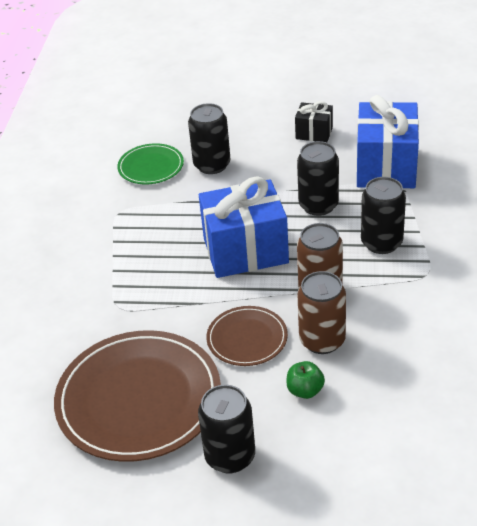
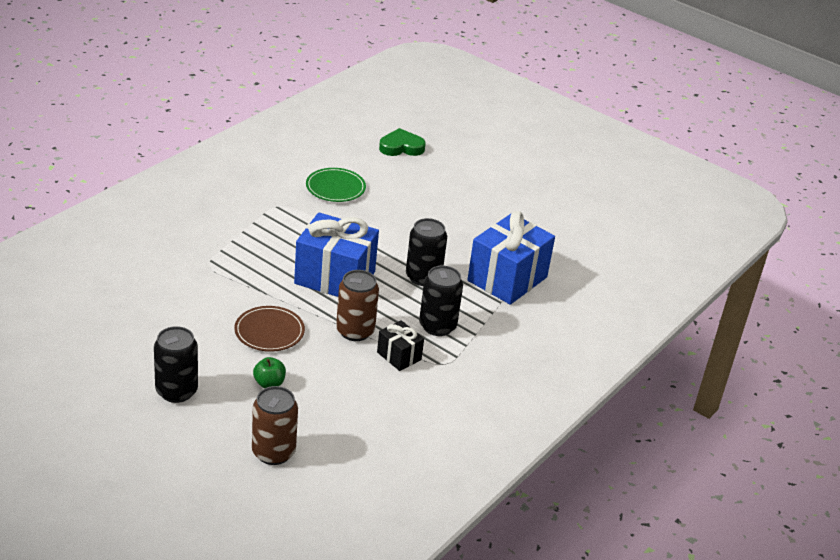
camera: 25 degrees right, 5 degrees down
(139, 399) = (159, 326): brown plate -> none
(166, 100) = (401, 147): none -> green heart
(212, 165) = (380, 209): black can -> none
(314, 133) = (483, 227): black gift -> black gift (399, 356)
(322, 340) = (317, 361): brown can -> brown can (273, 452)

